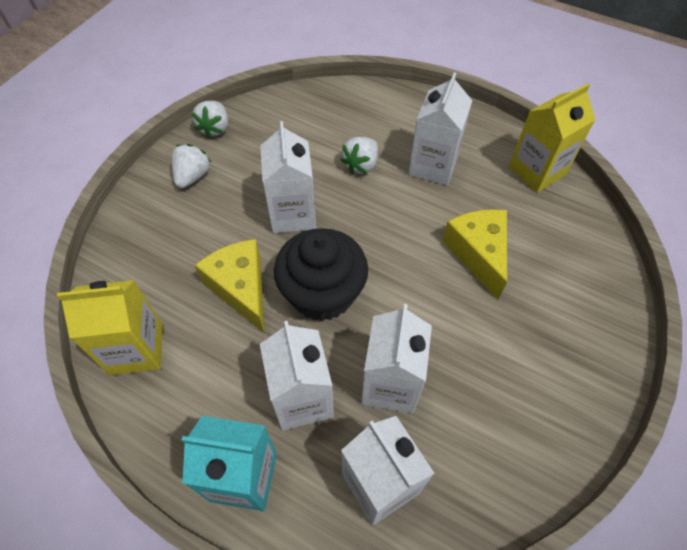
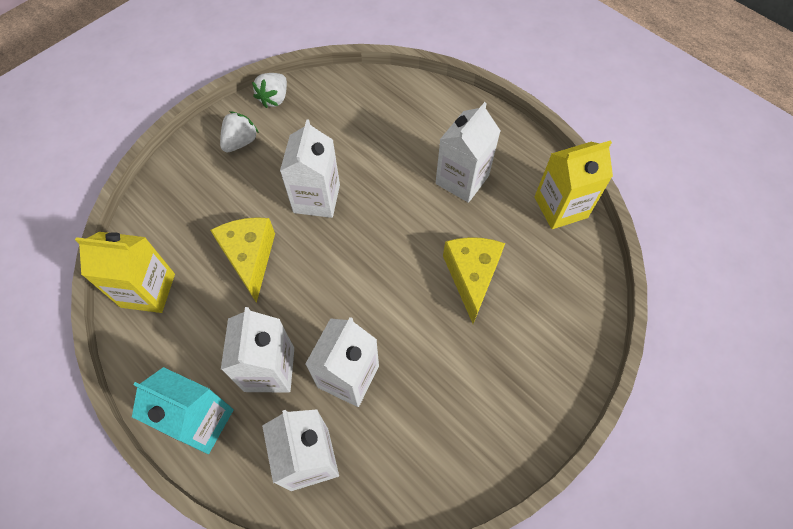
camera: 15 degrees right, 5 degrees up
(322, 293) = (318, 279): black cupcake -> none
(361, 165) = (395, 164): white strawberry -> none

